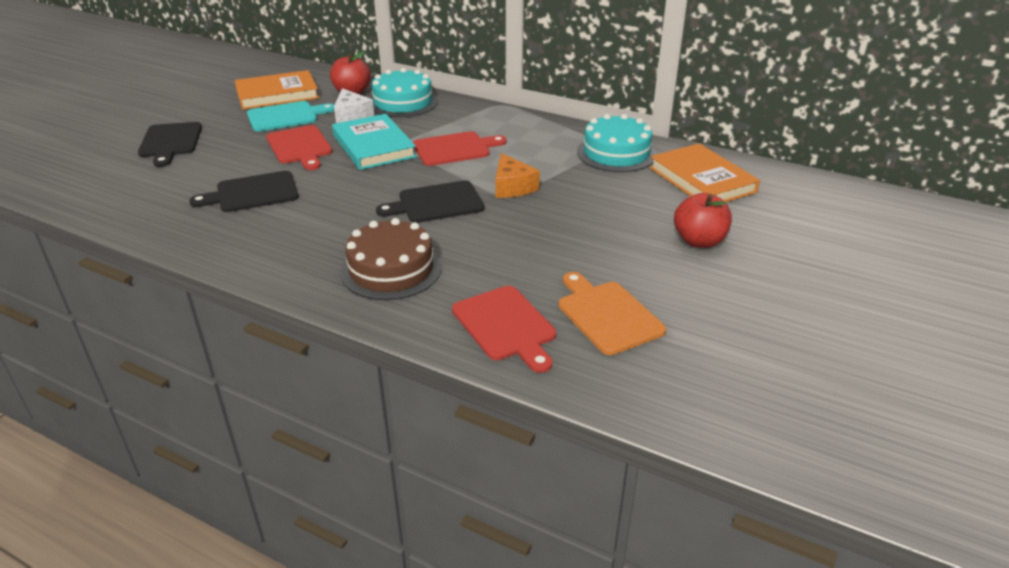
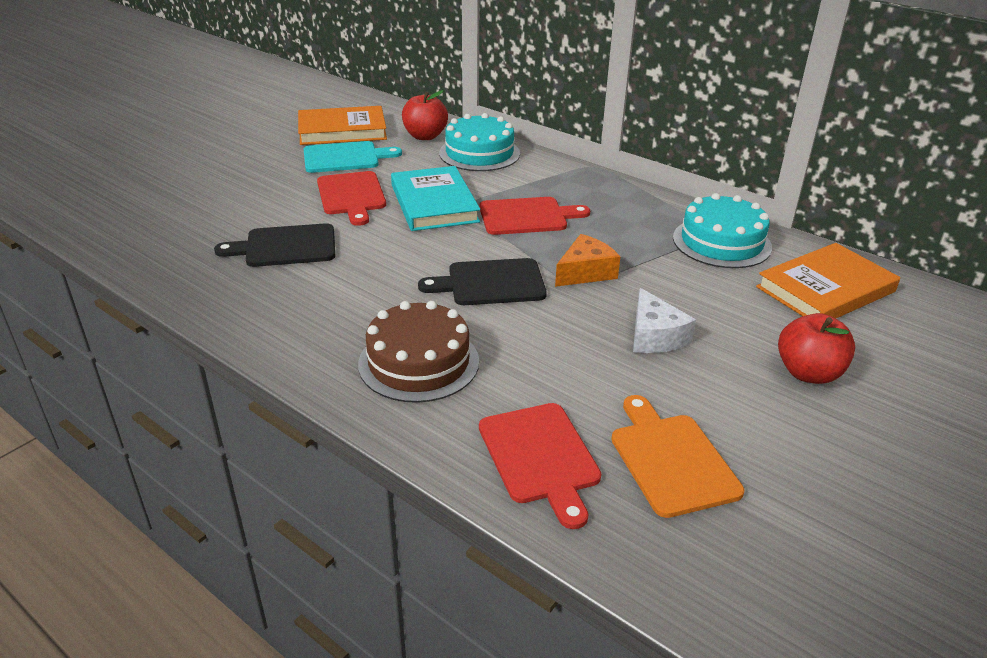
camera: 10 degrees right, 0 degrees up
(170, 142) = (214, 176): black cutting board -> none
(352, 115) = (418, 163): white cheese -> white cheese (654, 336)
(512, 187) = (585, 272): orange cheese -> orange cheese turned 120 degrees counterclockwise
(702, 180) = (825, 289): orange book -> orange book turned 75 degrees clockwise

